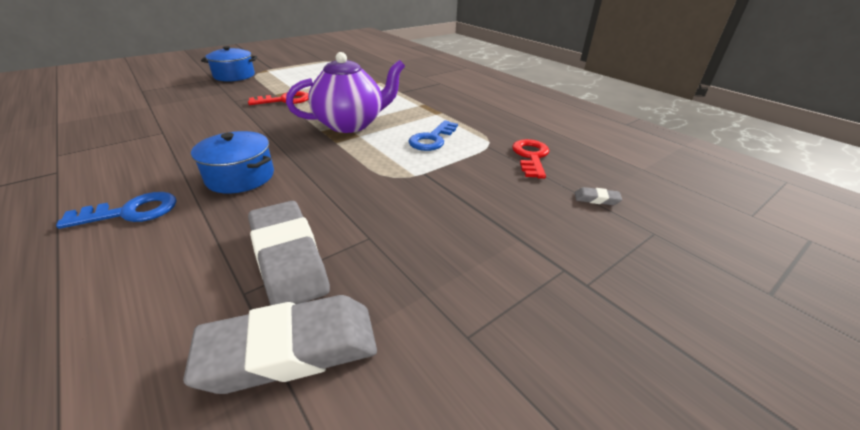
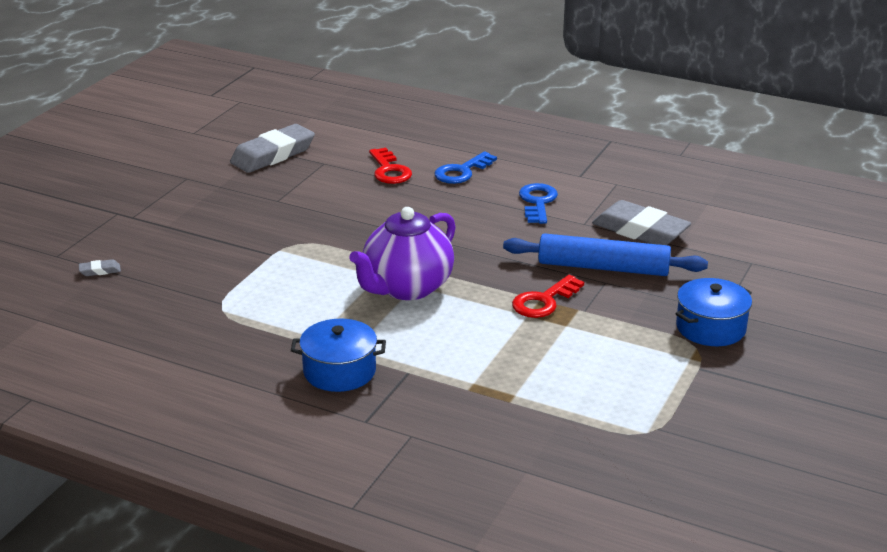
camera: 155 degrees right, 5 degrees down
(218, 106) = (603, 267): none -> blue rolling pin
(240, 177) = (429, 209): blue pot -> blue pot (339, 371)
(288, 258) = (317, 179): grey eraser -> grey eraser (640, 231)
(432, 139) = (291, 293): blue key -> blue key (537, 202)
(531, 156) = (168, 301): red key -> red key (389, 170)

